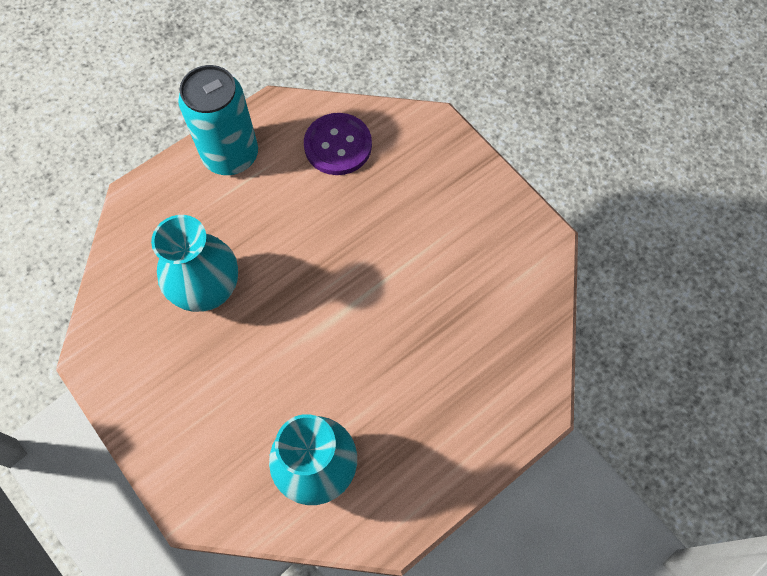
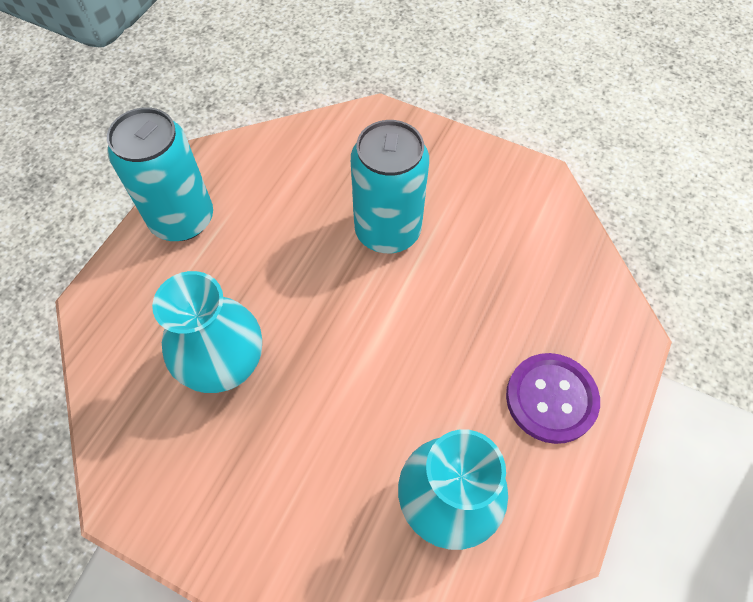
camera: 25 degrees left, 5 degrees down
(338, 145) = (292, 168): purple button -> purple button (551, 399)
(388, 233) = (387, 230): none -> turquoise can

